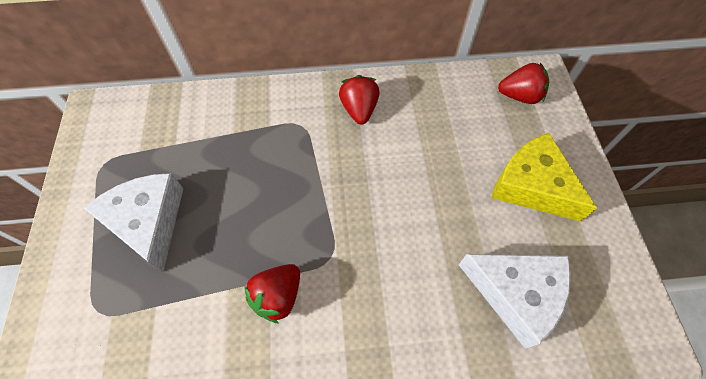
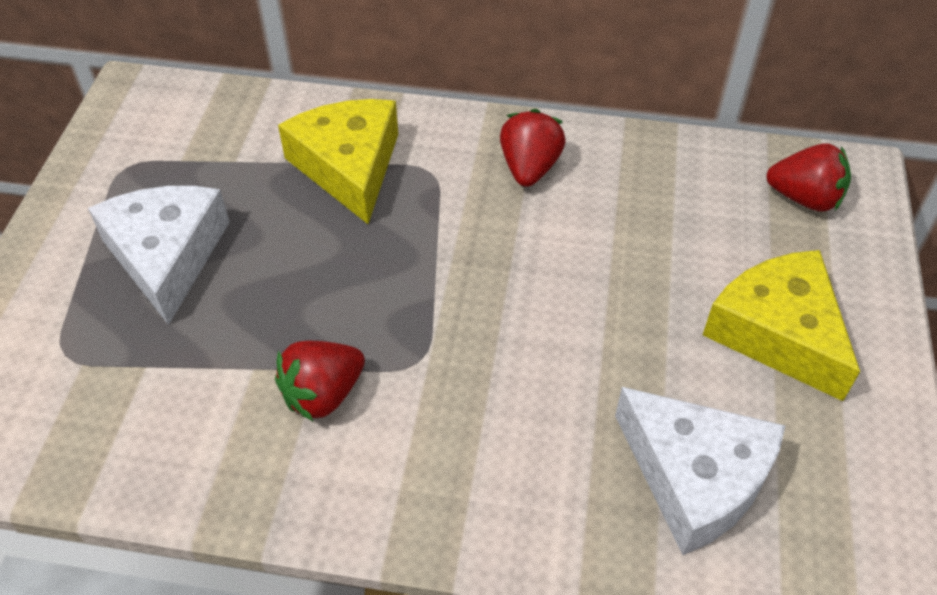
camera: 15 degrees right, 10 degrees down
(249, 132) = (349, 167): none -> yellow cheese

